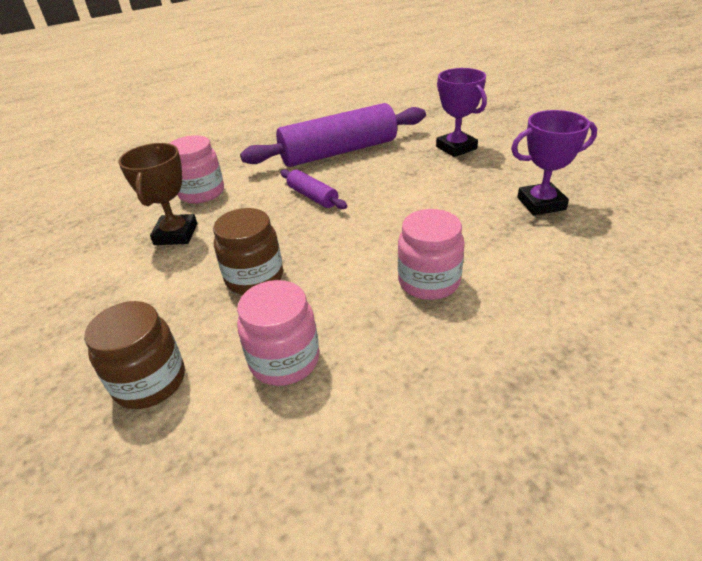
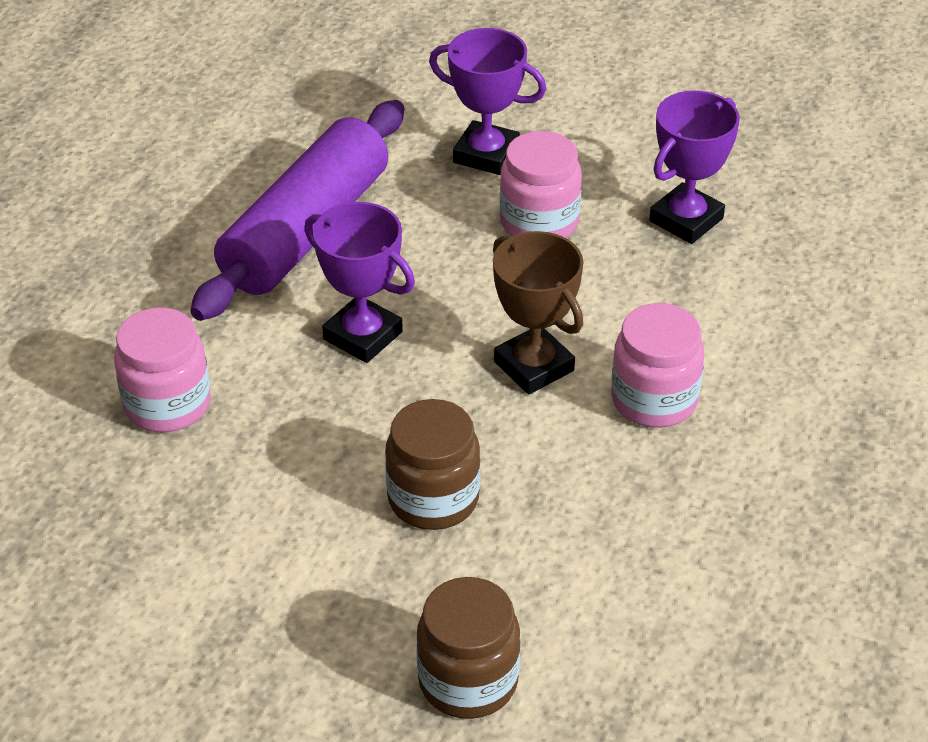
camera: 40 degrees left, 5 degrees up
(176, 234) = (227, 491): brown trophy -> brown trophy (534, 366)
(284, 360) = (592, 575): pink jar -> pink jar (539, 222)
(312, 197) = (363, 336): purple rolling pin -> purple trophy

